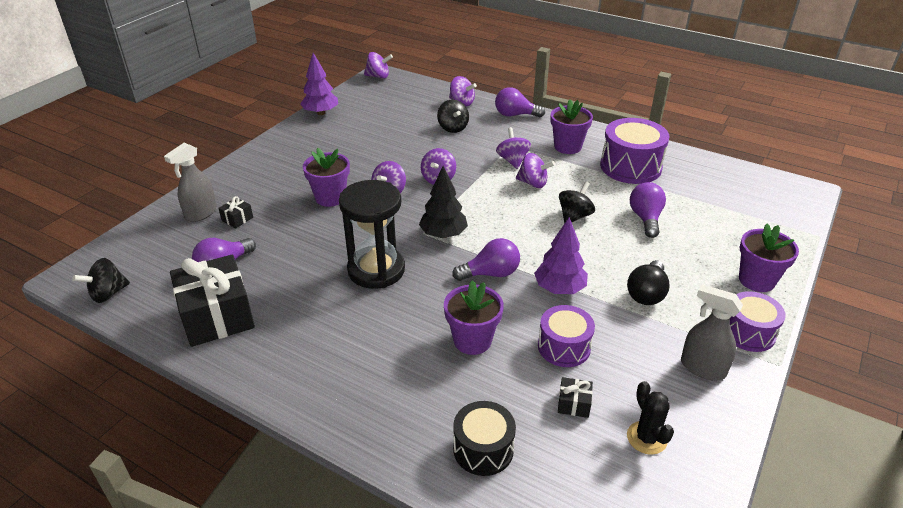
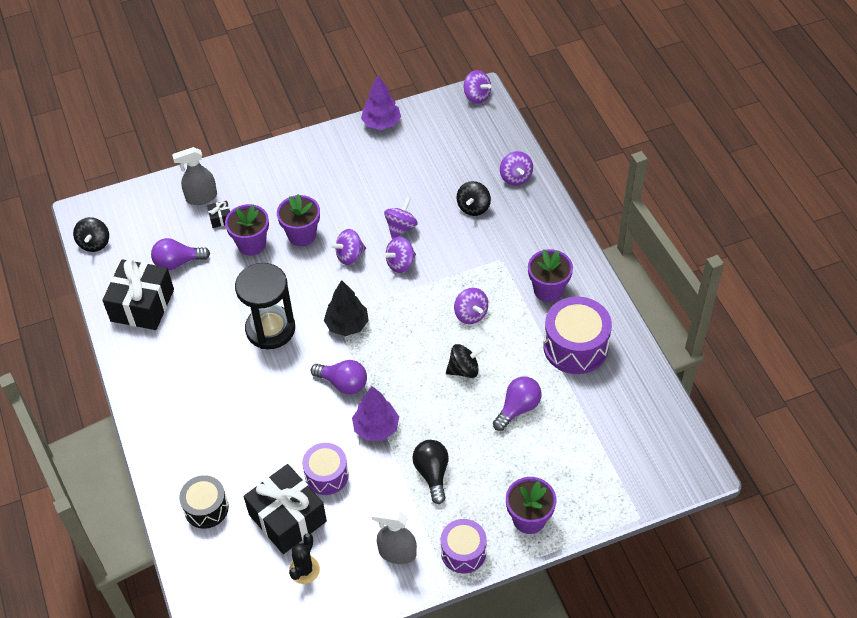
camera: 40 degrees right, 15 degrees up
(108, 294) = (94, 243): black spinning top -> black spinning top turned 90 degrees counterclockwise
(472, 340) = (275, 430): purple flower pot -> purple flower pot (251, 244)
(512, 160) = (482, 278): purple spinning top -> purple spinning top (401, 227)
(515, 115) = (546, 222): purple light bulb -> none
(574, 404) = (287, 518): black gift -> black gift, size x2.44
(646, 293) = (432, 474): black light bulb -> black light bulb turned 105 degrees clockwise
(702, 368) = (397, 553): grey spray bottle -> grey spray bottle turned 60 degrees counterclockwise

